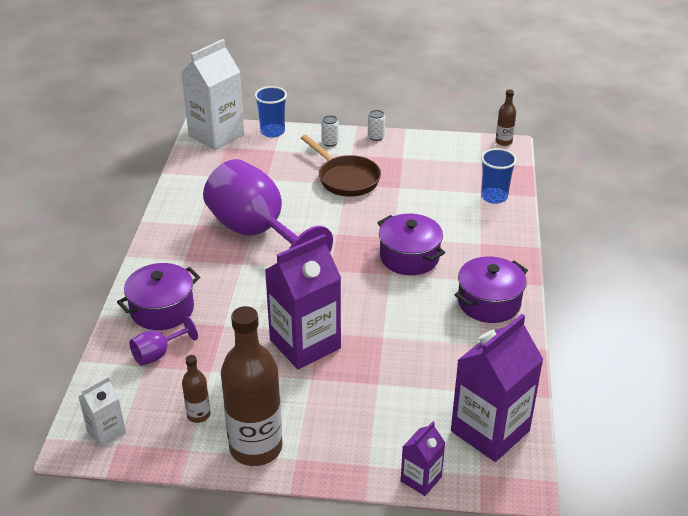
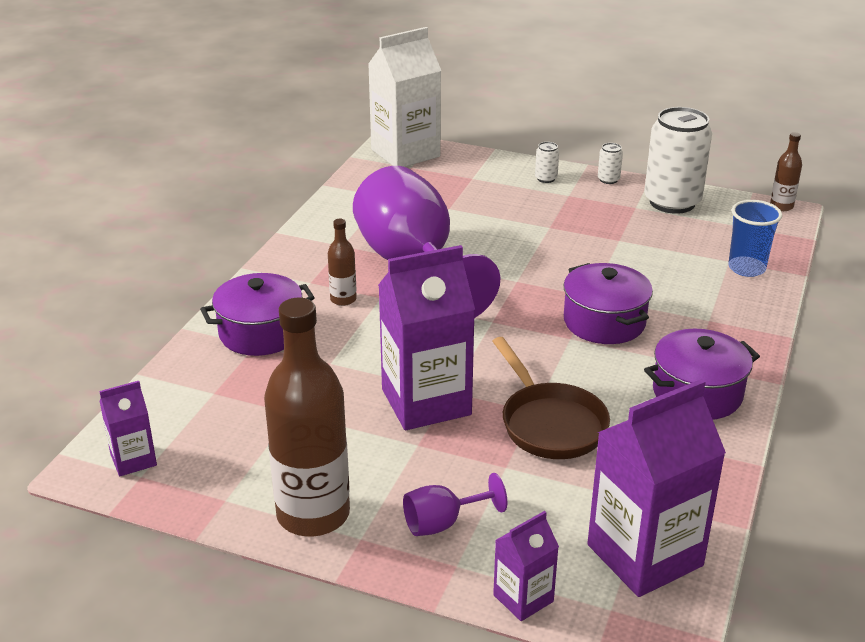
camera: 15 degrees right, 5 degrees down
(106, 431) = (133, 460): white carton -> purple carton
(158, 354) = (234, 382): purple goblet -> purple goblet (443, 523)
(198, 415) = (255, 461): brown bottle -> brown bottle (343, 299)
(272, 131) = (477, 158): blue cup -> none
(346, 178) = (551, 221): brown pan -> brown pan (550, 423)
(427, 149) = (672, 202): none -> white can

